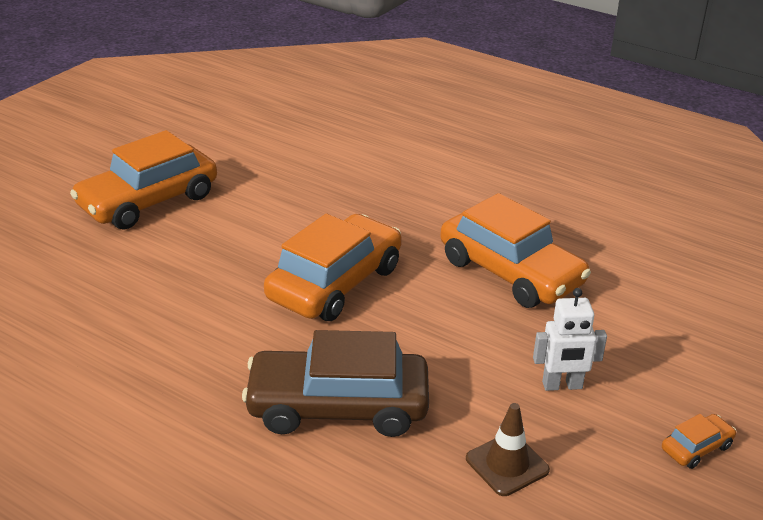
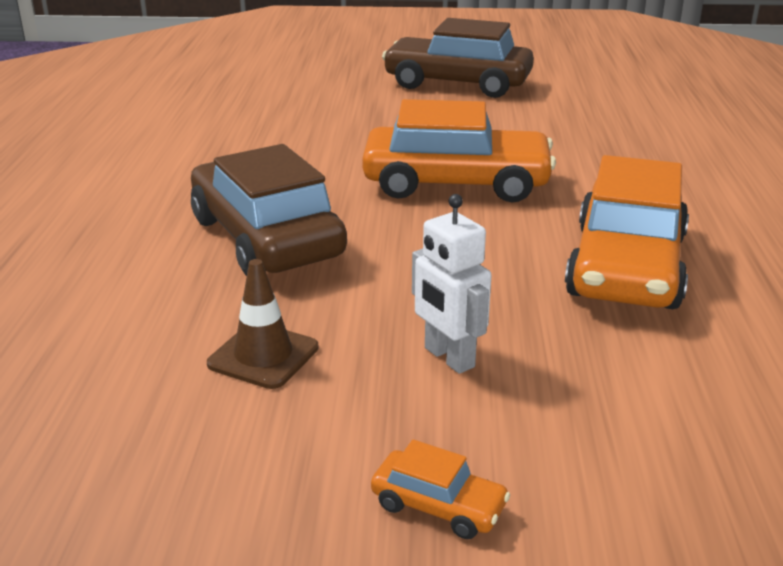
camera: 60 degrees right, 5 degrees down
(148, 201) = (457, 83): orange car -> brown car

